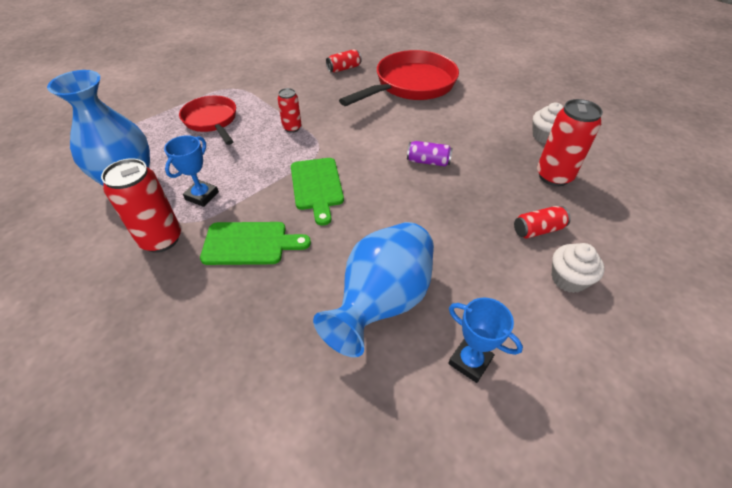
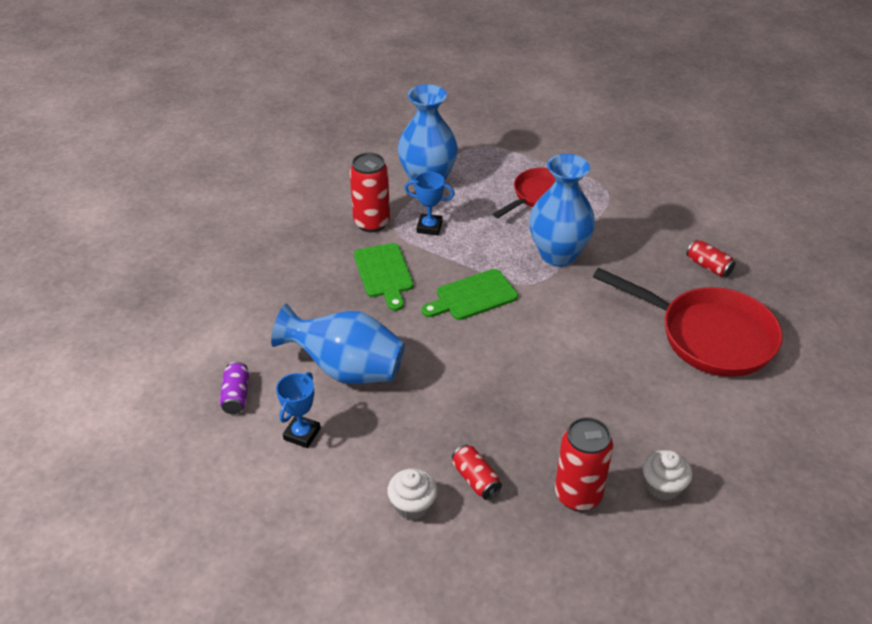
camera: 75 degrees right, 5 degrees down
(292, 128) = (558, 255): red can -> blue vase
(428, 161) = (552, 374): purple can -> purple can (236, 395)

